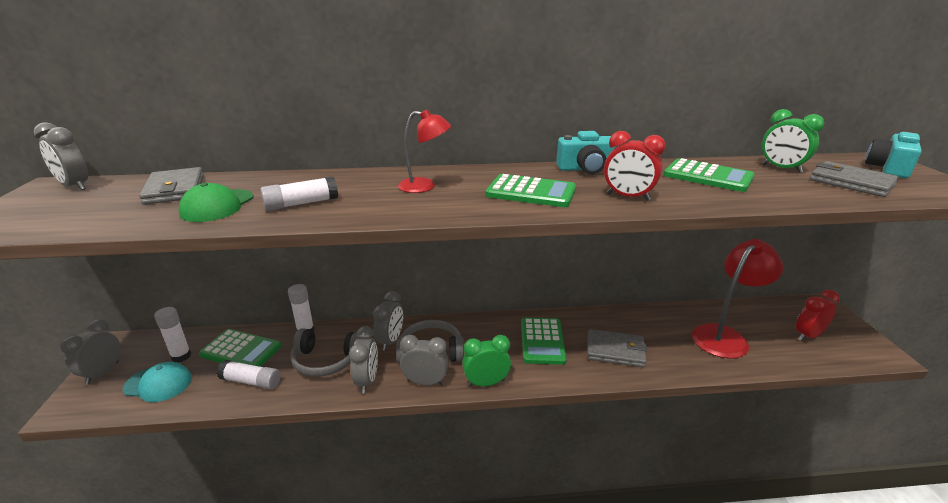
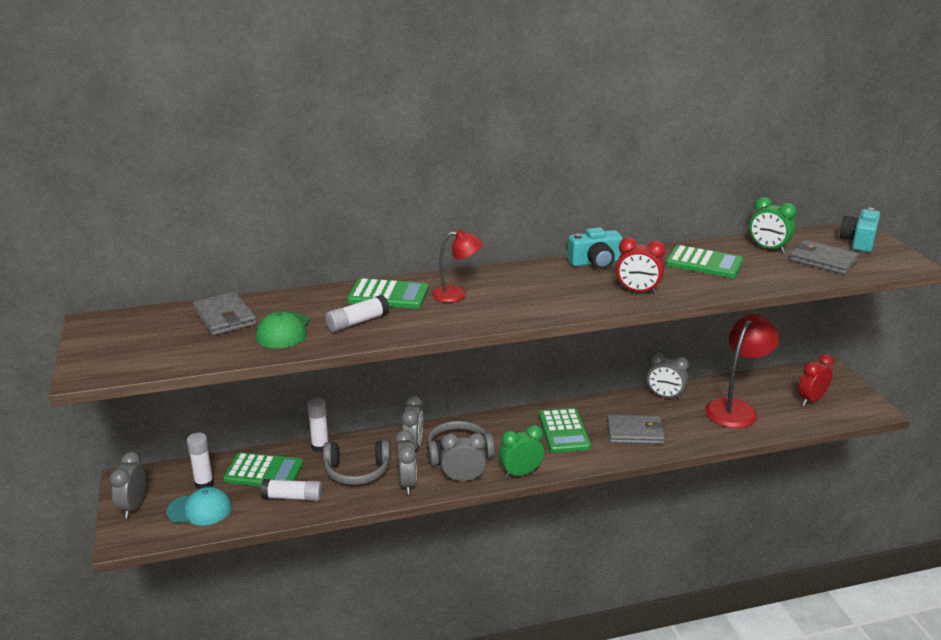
camera: 10 degrees left, 0 degrees up
(75, 186) = (121, 322): grey clock -> grey clock (665, 396)
(531, 192) = (554, 293): green calculator -> green calculator (388, 295)

